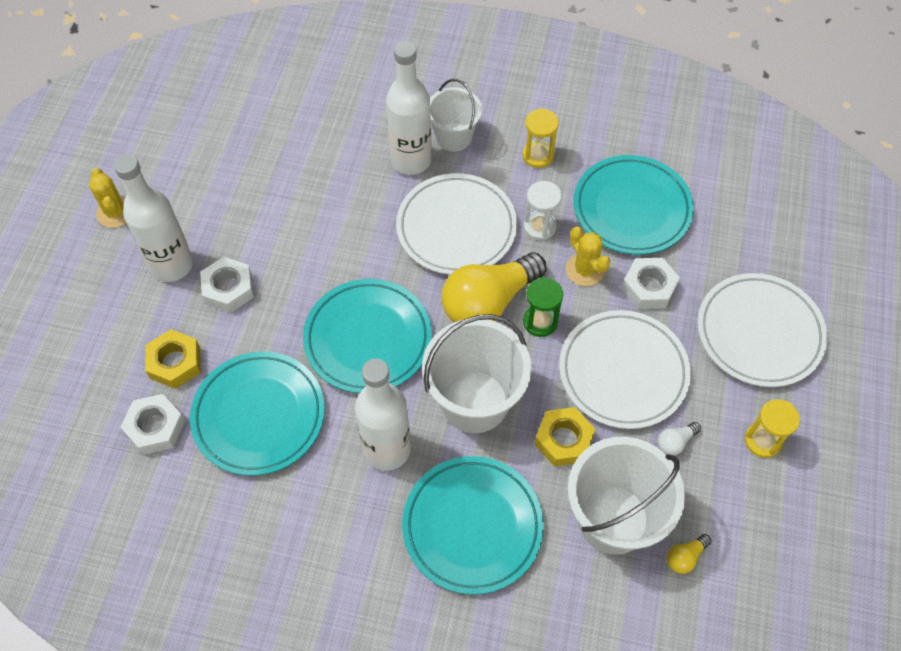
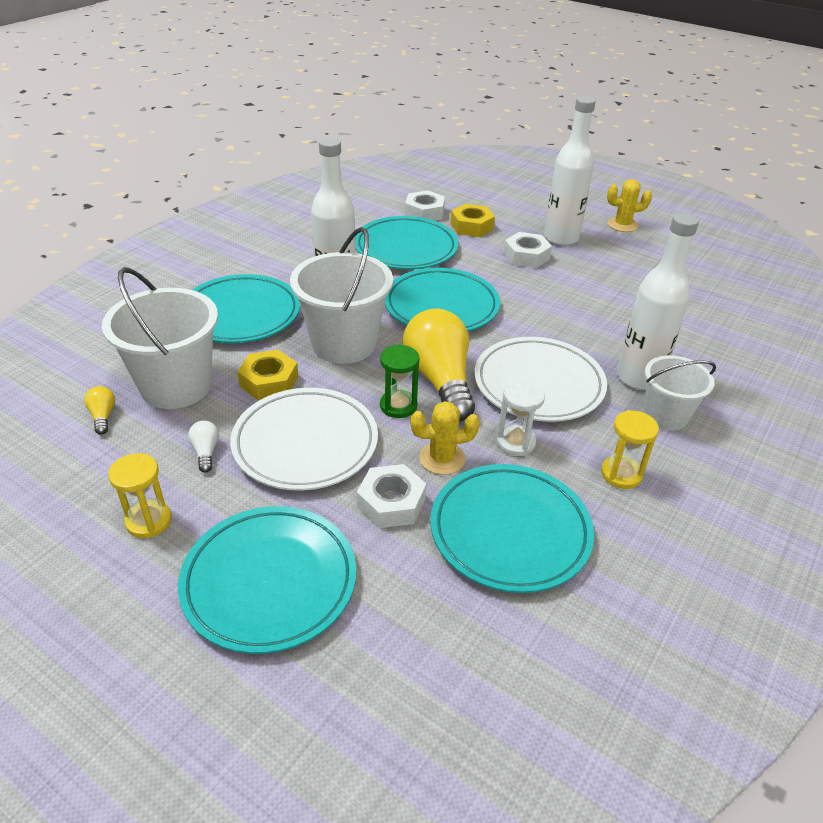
camera: 110 degrees right, 20 degrees down
(759, 333) = (269, 582): white plate -> turquoise plate

